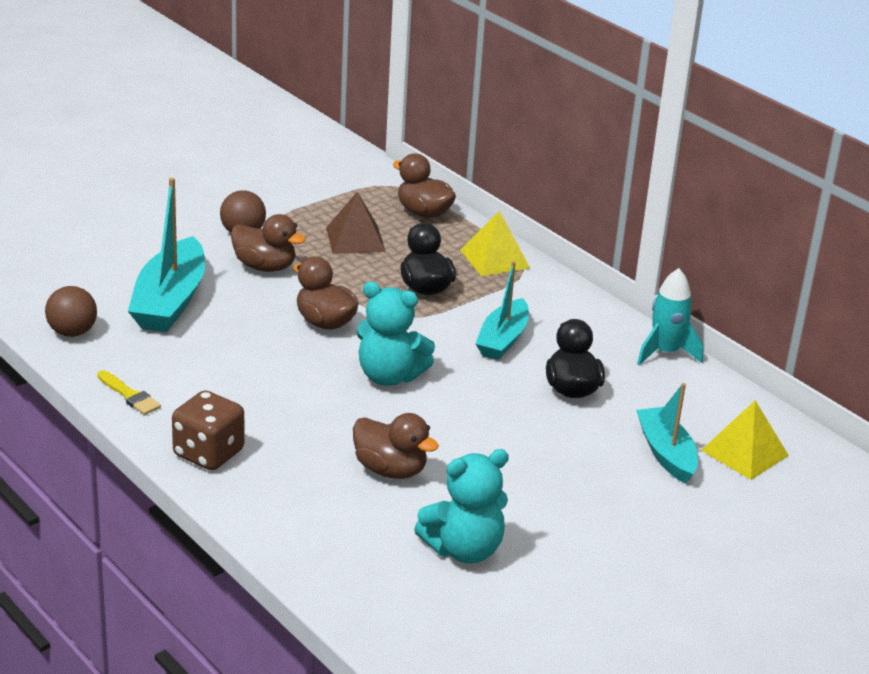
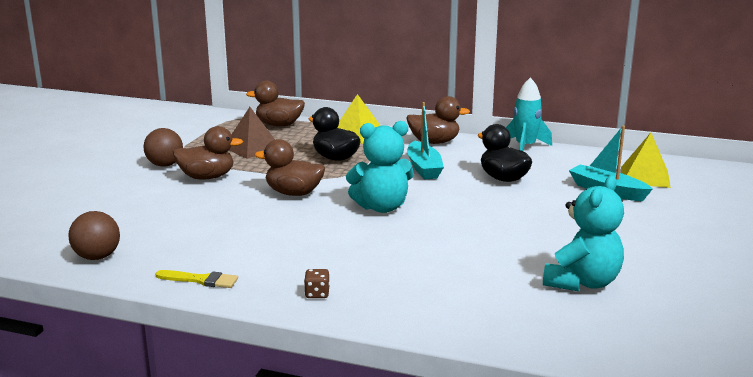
camera: 30 degrees left, 10 degrees down
(170, 301) = (158, 215): turquoise boat -> none
(208, 453) = (317, 294): brown dice -> brown dice, size x0.44
(390, 470) = (462, 256): brown duck -> brown duck (434, 142)

